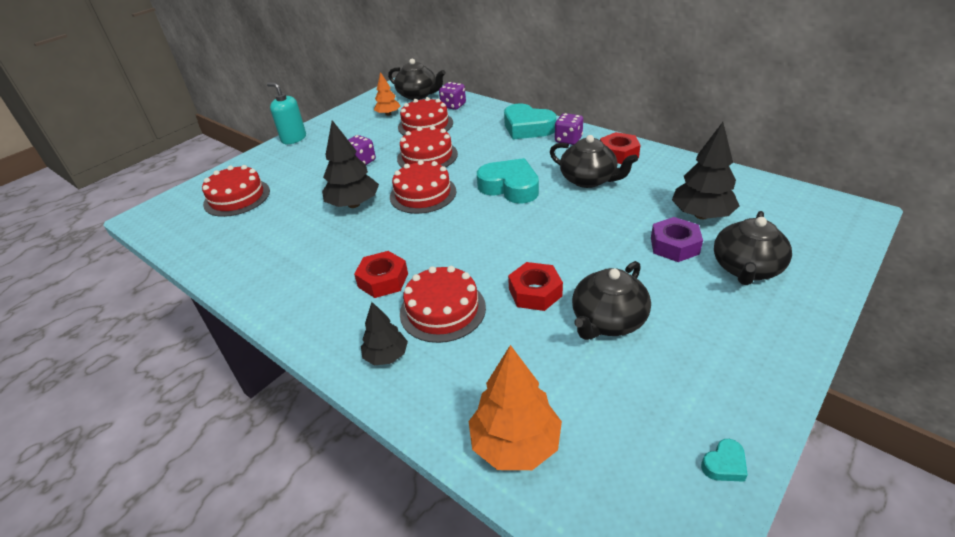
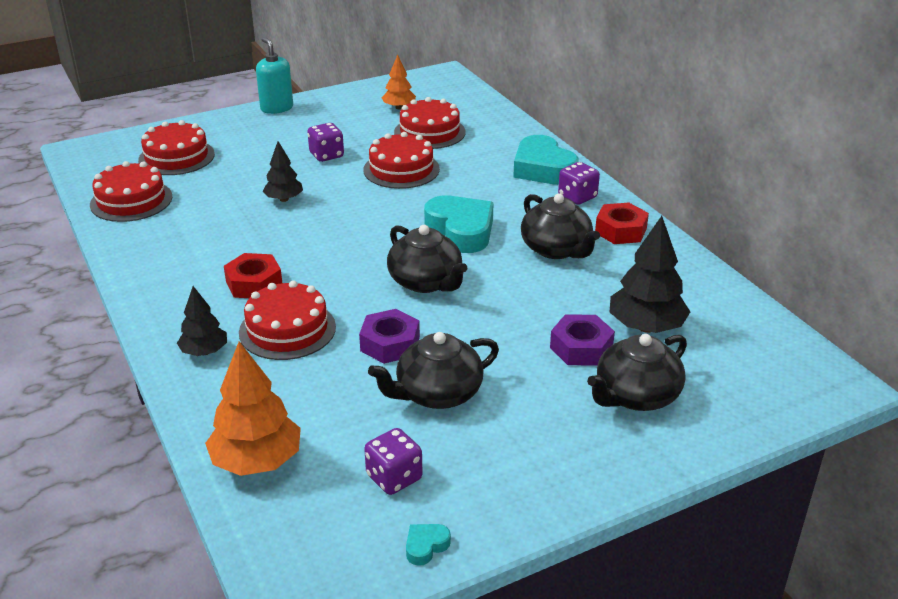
camera: 20 degrees right, 5 degrees down
(354, 204) = (284, 199): black tree -> black tree, size x0.60
(418, 95) = (452, 93): black teapot -> black teapot (426, 282)
(423, 194) = (362, 210): red cake -> red cake (131, 201)
(453, 106) = (481, 117): purple dice -> purple dice (394, 477)
(535, 292) = (390, 344): red nut -> purple nut
(724, 464) = (426, 546): turquoise heart -> turquoise heart turned 150 degrees clockwise

